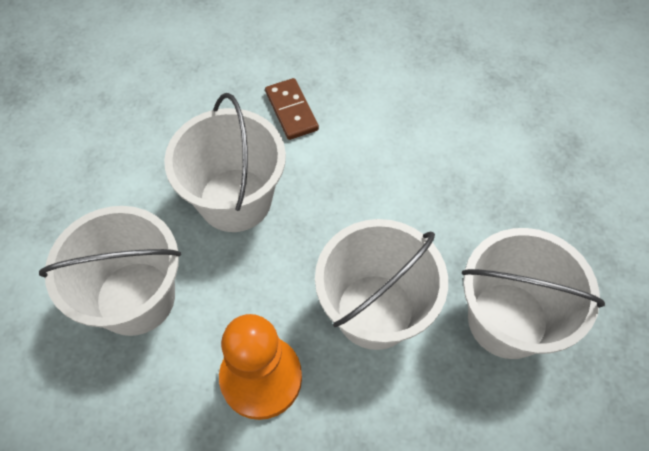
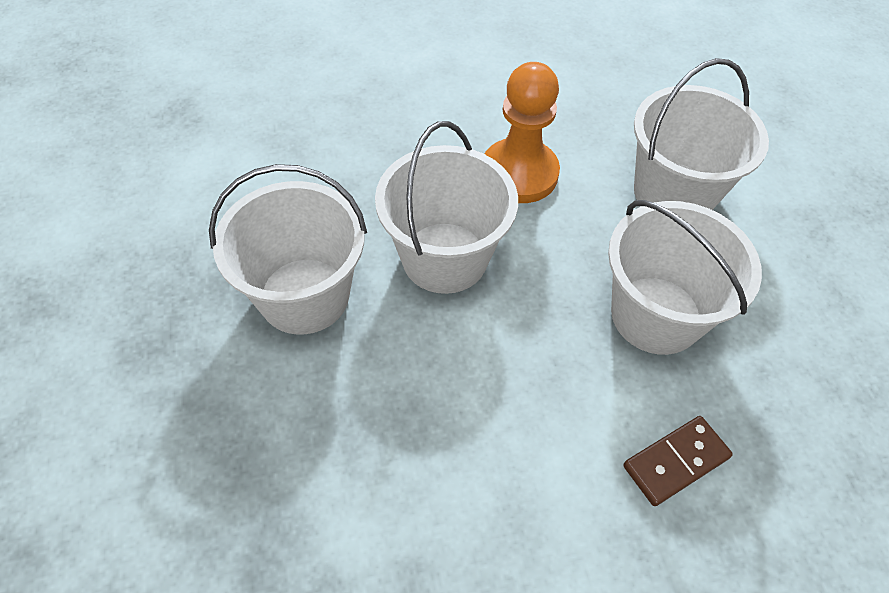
camera: 155 degrees right, 5 degrees down
(291, 111) = (676, 462): brown domino -> brown domino turned 75 degrees counterclockwise

